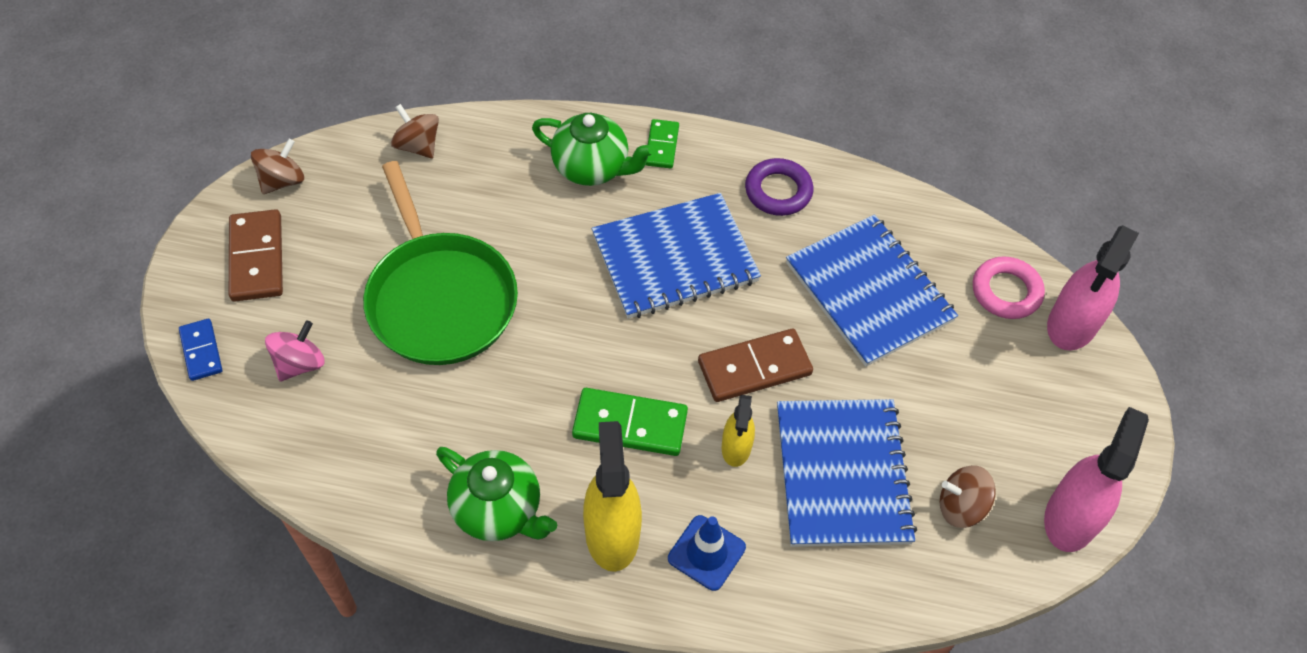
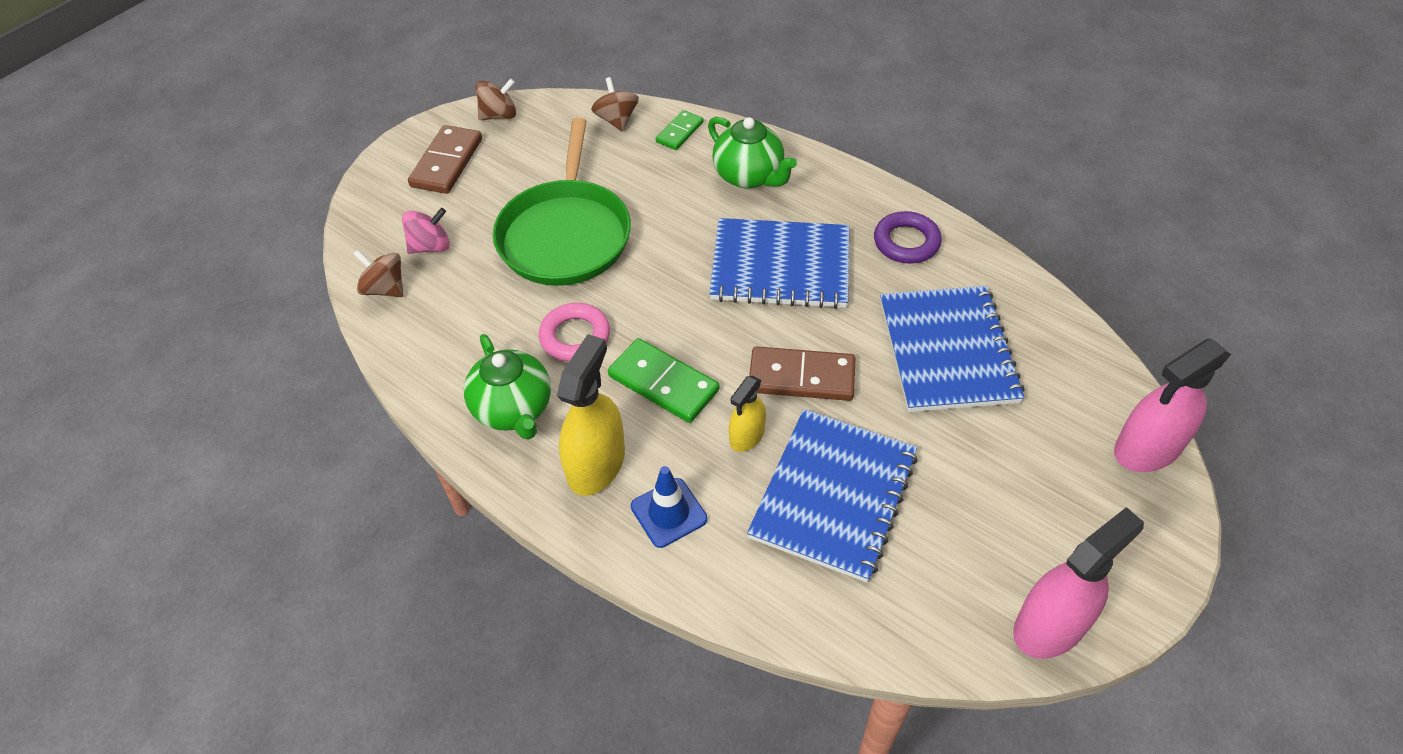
camera: 30 degrees right, 5 degrees down
(201, 351) = (366, 214): blue domino -> none
(662, 146) = (820, 176): green domino -> green domino (679, 132)
(961, 507) = (937, 569): brown spinning top -> brown spinning top (385, 289)
(1006, 292) = (1089, 396): pink ring -> pink ring (575, 336)

